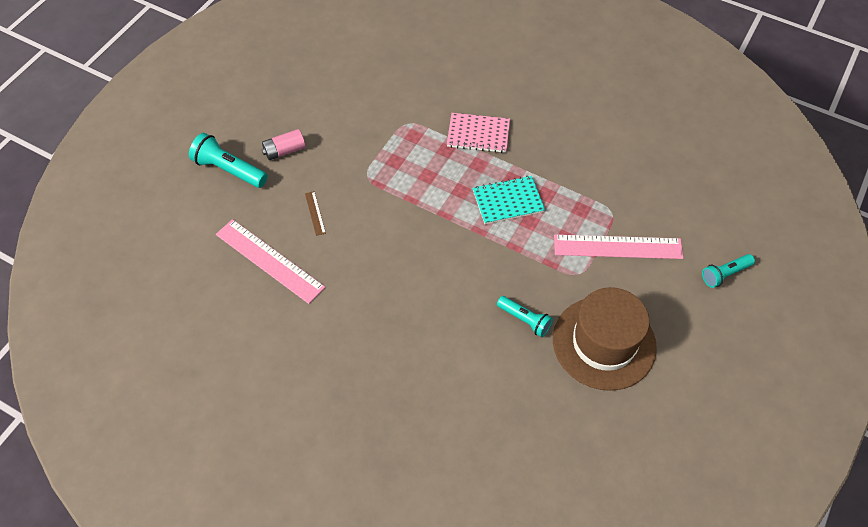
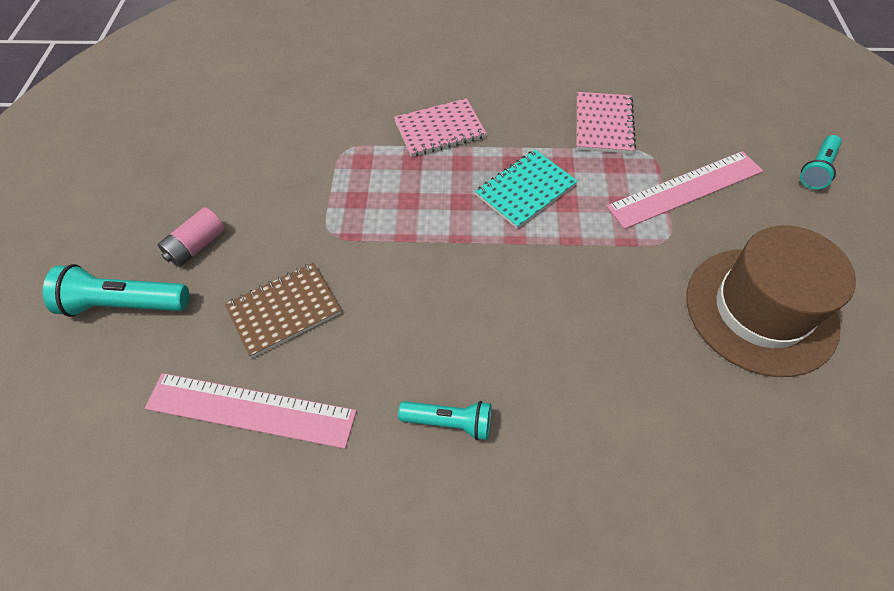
camera: 25 degrees left, 0 degrees up
(315, 213) = (284, 310): brown ruler -> brown notebook
(524, 320) = (649, 327): turquoise flashlight -> turquoise flashlight (449, 422)
(595, 177) = (603, 124): none -> pink notebook

